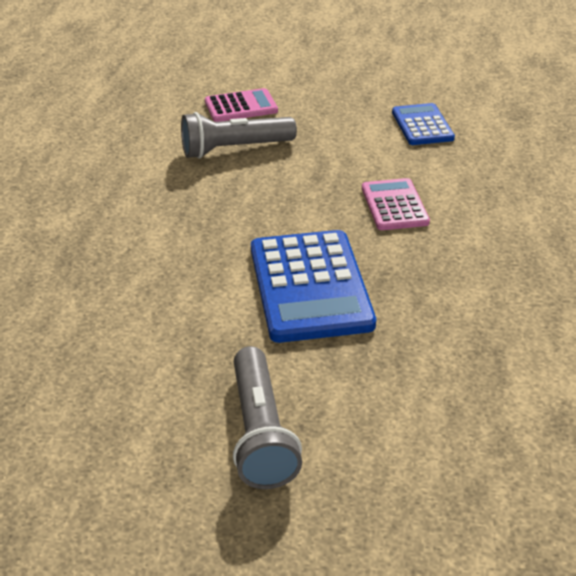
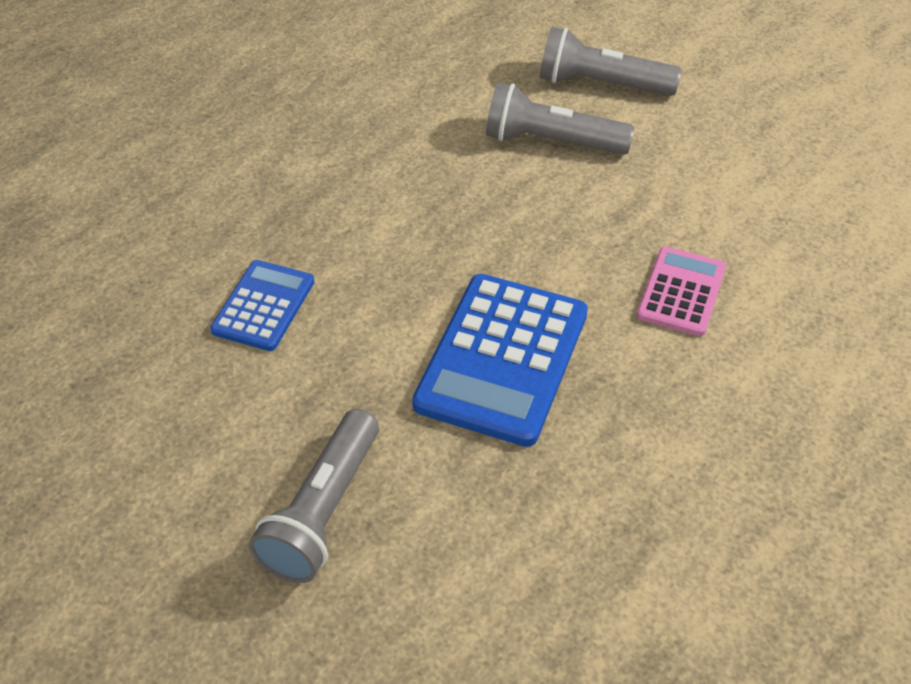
camera: 30 degrees right, 10 degrees up
(241, 107) = (601, 84): pink calculator -> grey flashlight
(422, 125) = (807, 190): blue calculator -> blue calculator (263, 306)

